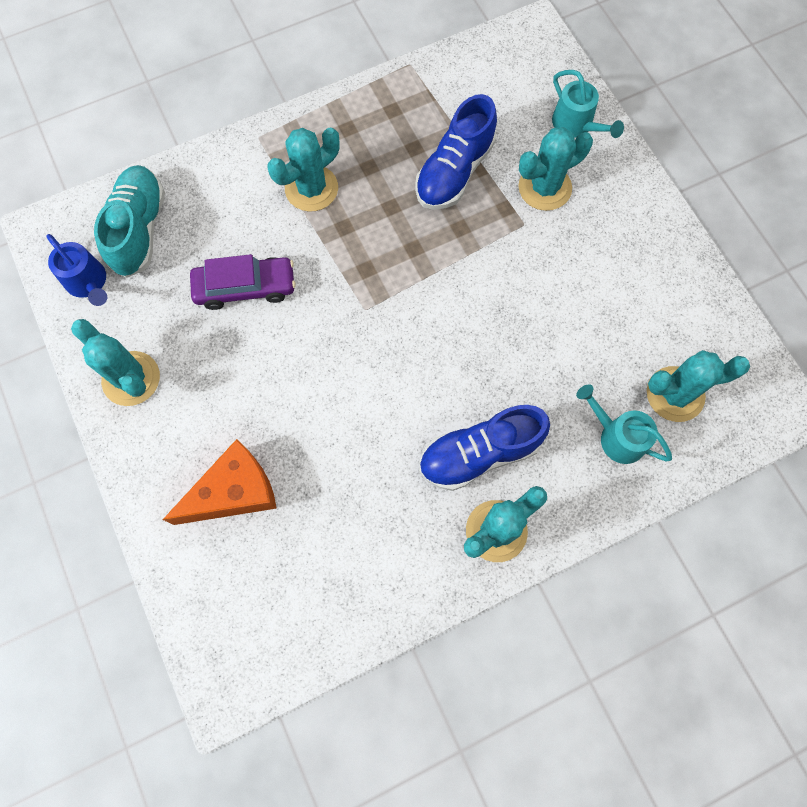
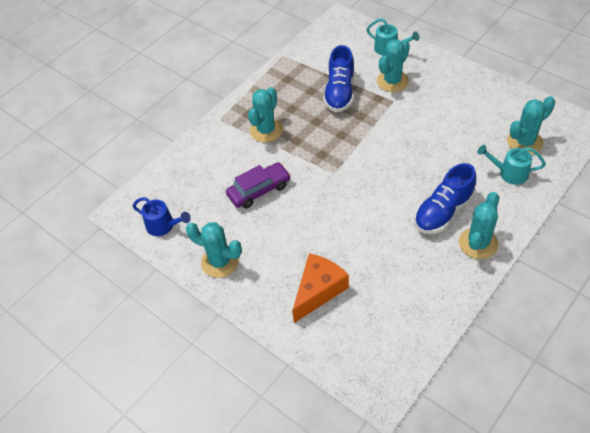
camera: 20 degrees left, 20 degrees down
(139, 229) = (178, 188): turquoise shoe -> none

